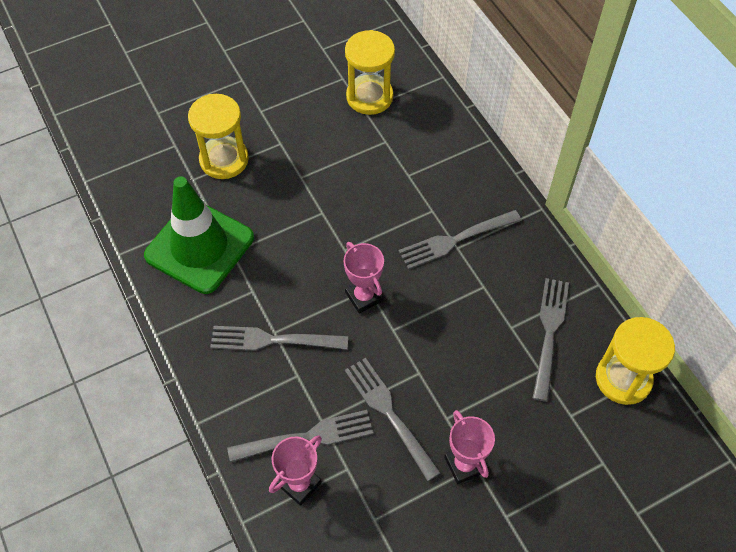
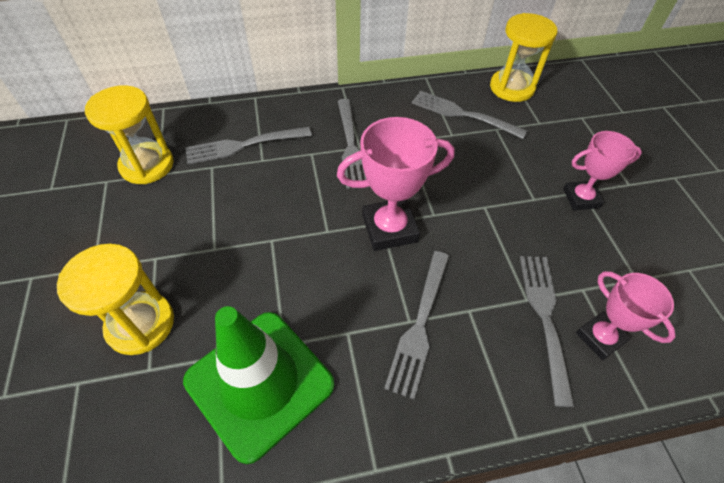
camera: 75 degrees left, 5 degrees down
(364, 297) = (389, 228): pink trophy -> pink trophy, size x1.53
(389, 414) = (525, 240): grey fork -> grey fork (244, 145)

